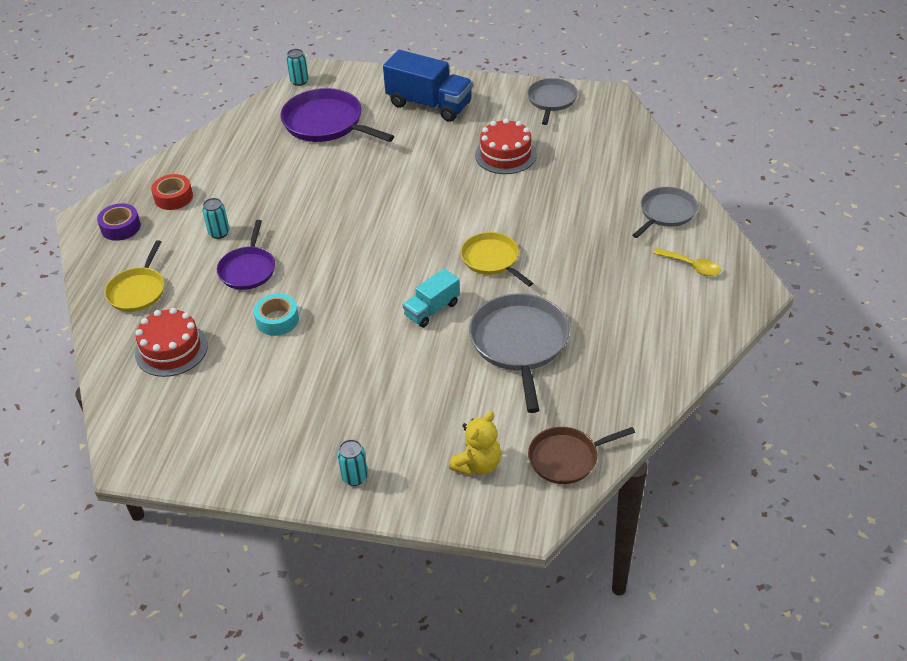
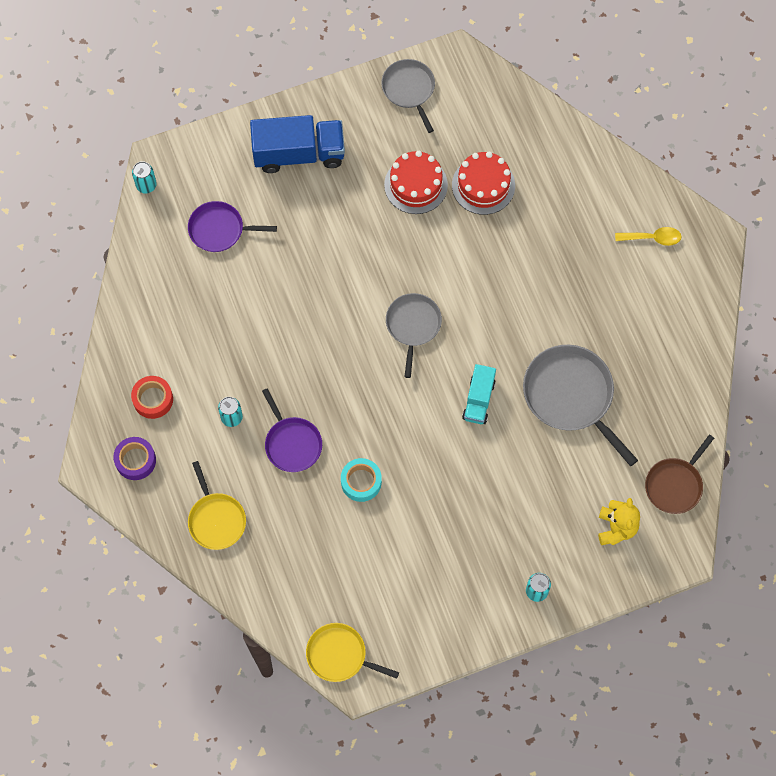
camera: 35 degrees left, 25 degrees up
(171, 349) = (298, 561): red cake -> red cake (483, 185)
(326, 123) = (219, 229): purple pan -> purple pan, size x0.63
(492, 259) = (489, 318): yellow pan -> yellow pan (339, 655)
(666, 213) = (597, 186): grey pan -> grey pan (413, 326)

